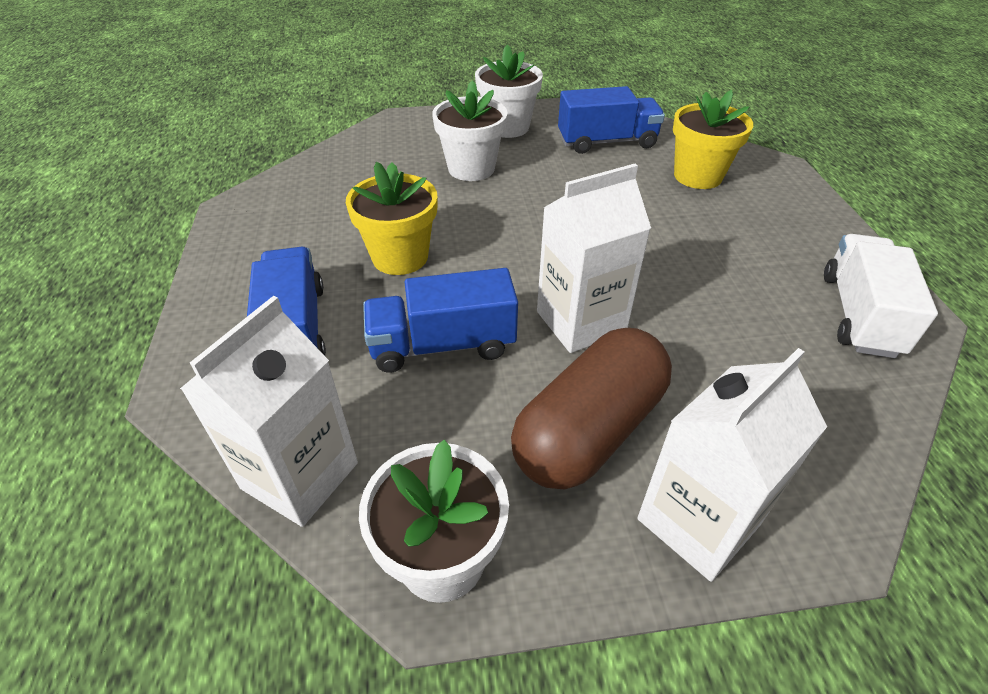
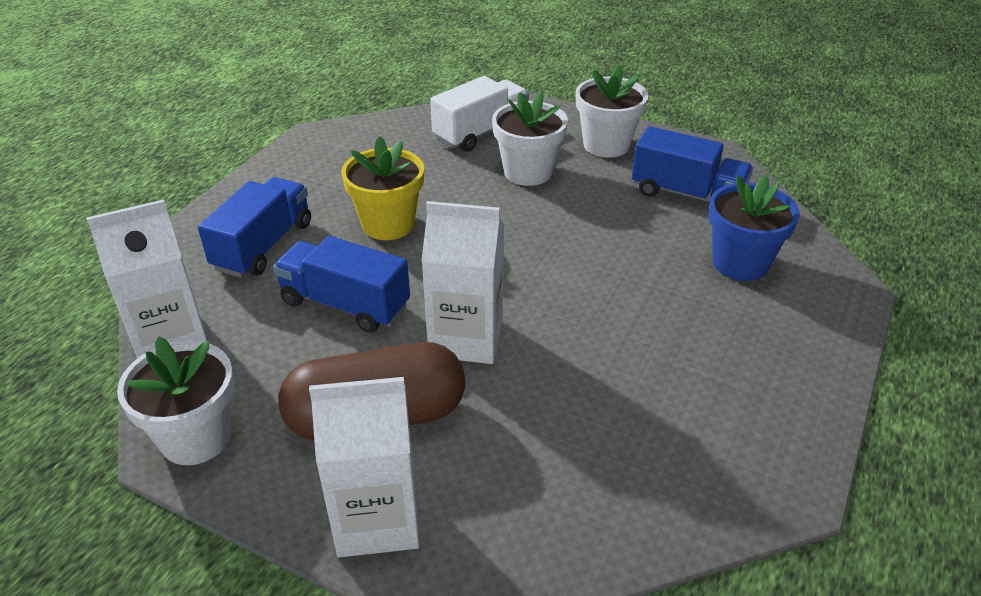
camera: 35 degrees right, 5 degrees down
(698, 176) = (740, 263): yellow flower pot -> blue flower pot
(859, 314) = (731, 459): white truck -> white truck (481, 132)

